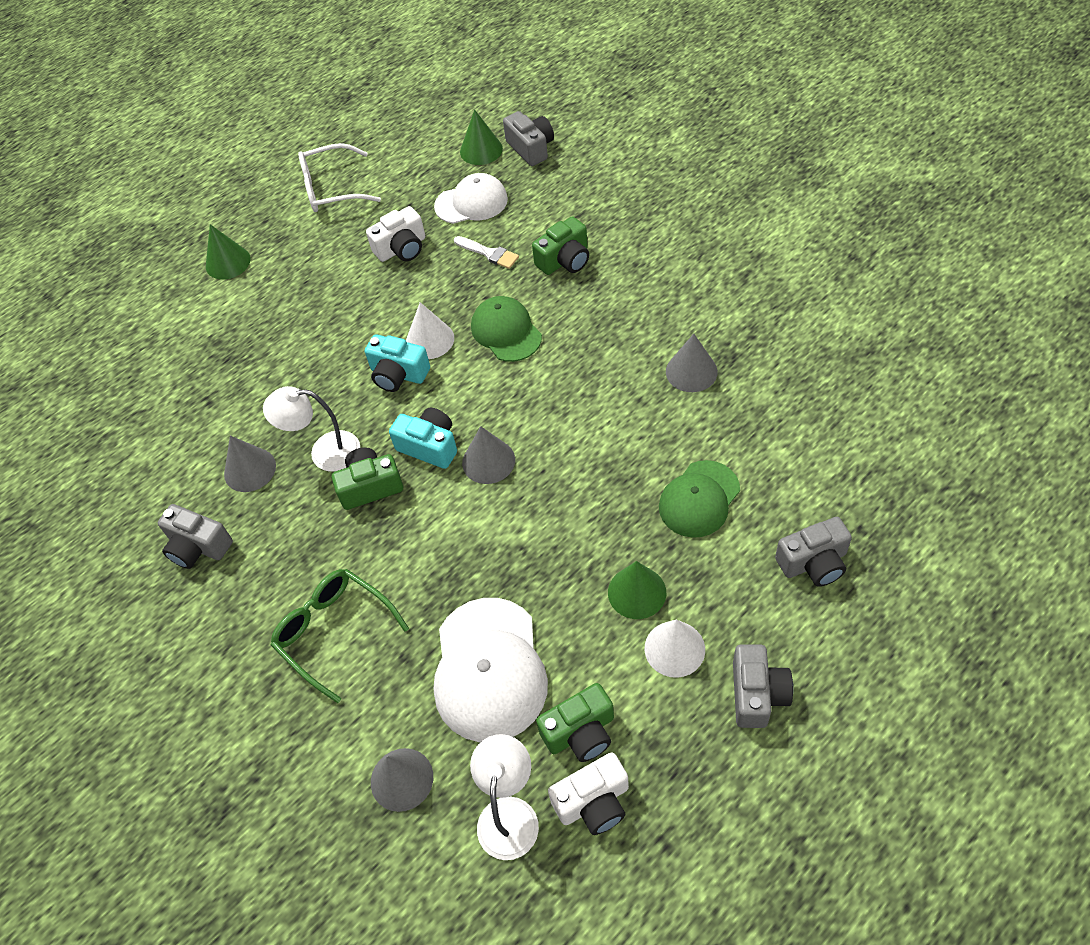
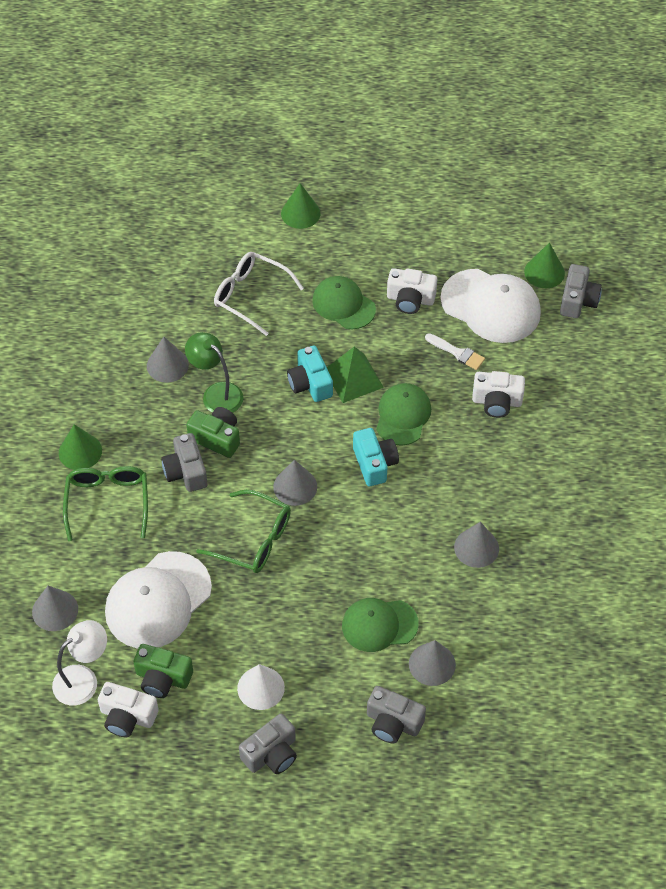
camera: 40 degrees right, 0 degrees up
(198, 546) = (94, 385): grey camera -> grey camera (186, 471)
(324, 452) = (216, 393): white lamp -> green lamp
(331, 189) = (418, 215): white glasses -> white glasses (250, 296)
(351, 296) = (343, 304): none -> green cap
(429, 446) = (275, 445): turquoise camera -> turquoise camera (374, 463)
(430, 340) = (353, 378): white cone -> green pyramid
(471, 202) = (491, 306): white cap -> white cap, size x1.52
(489, 253) = (457, 353): white brush -> white brush turned 45 degrees counterclockwise
(509, 535) = (254, 540): none -> green glasses
(565, 260) = (497, 402): green camera -> white camera
(637, 592) = (280, 639): green cone -> green cone (80, 451)
(779, 487) = (432, 664): none -> grey cone

